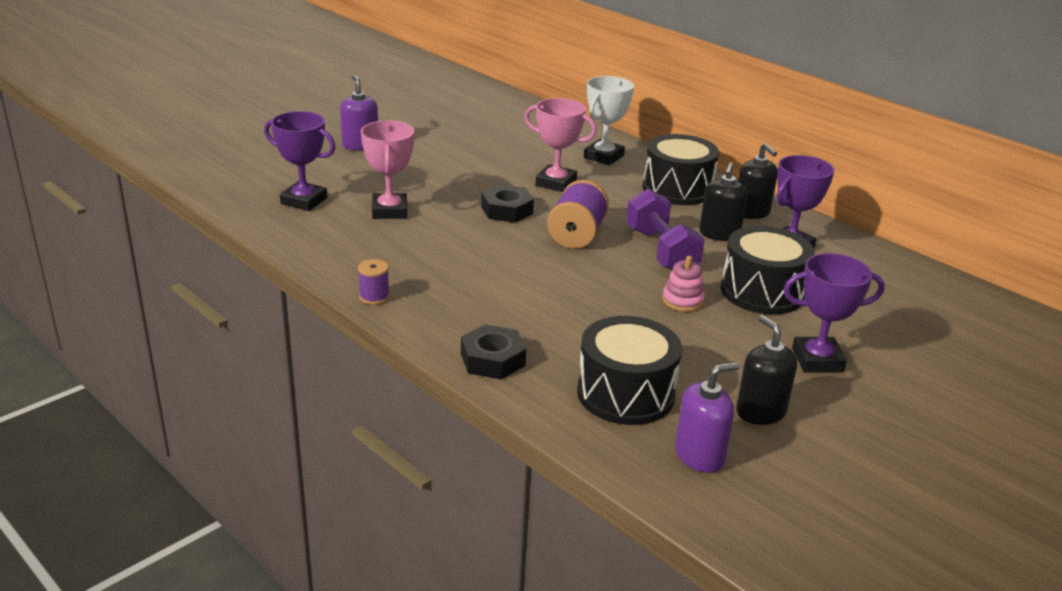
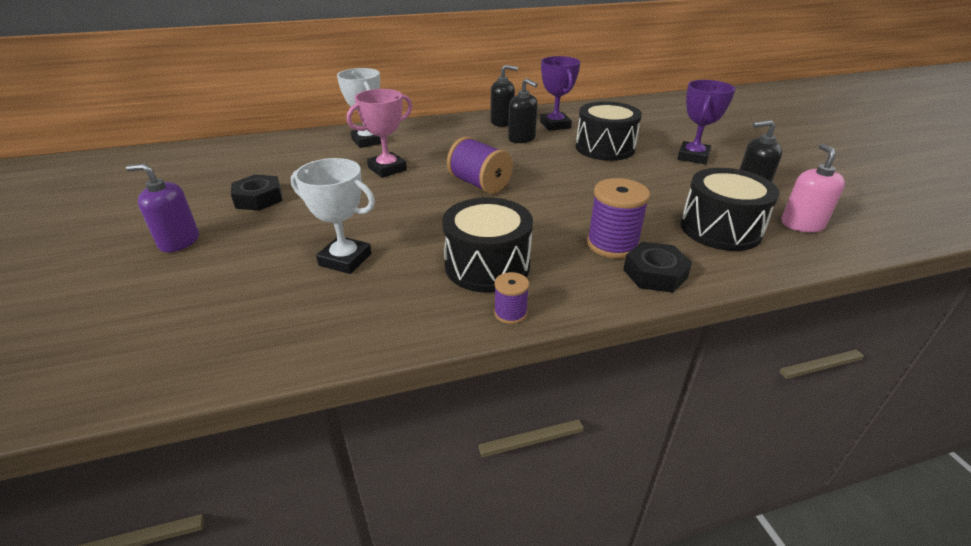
camera: 60 degrees left, 5 degrees up
(304, 201) = (256, 312): purple trophy -> none
(389, 211) = (345, 259): pink trophy -> white trophy
(507, 210) = (409, 201): black nut -> black nut (259, 199)
(527, 329) = (612, 244): none -> purple spool
(661, 251) = (529, 162): purple dumbbell -> none
(677, 189) = (447, 133): black drum -> black drum (487, 265)
(682, 300) = (602, 174): pink stacking toy -> none
(699, 455) = (802, 224): purple soap dispenser -> pink soap dispenser

